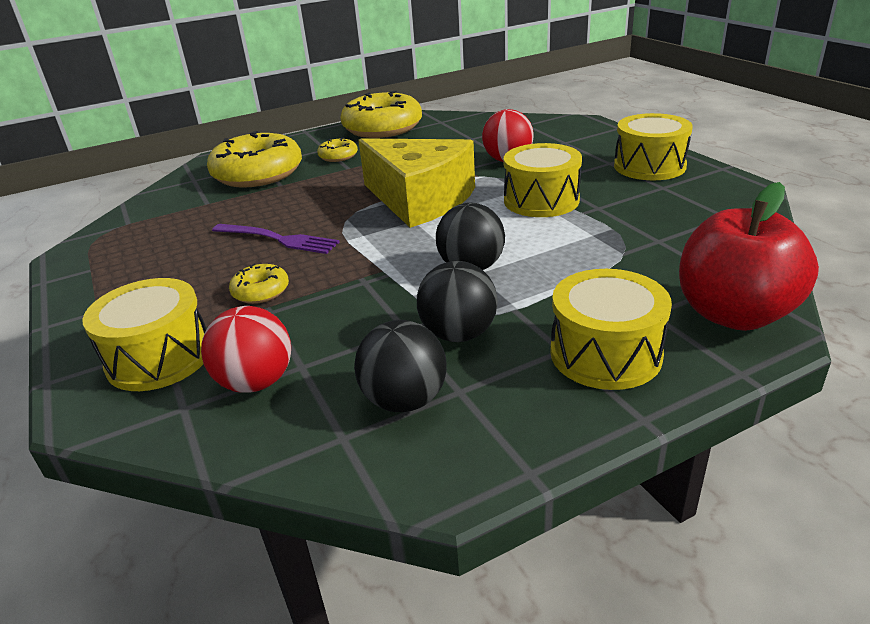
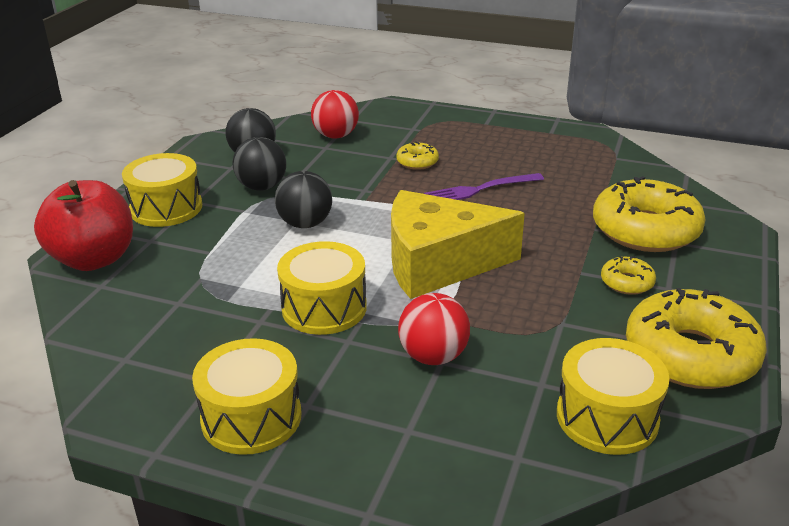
camera: 135 degrees right, 0 degrees up
(159, 357) = (403, 125): yellow drum -> yellow drum (607, 417)

